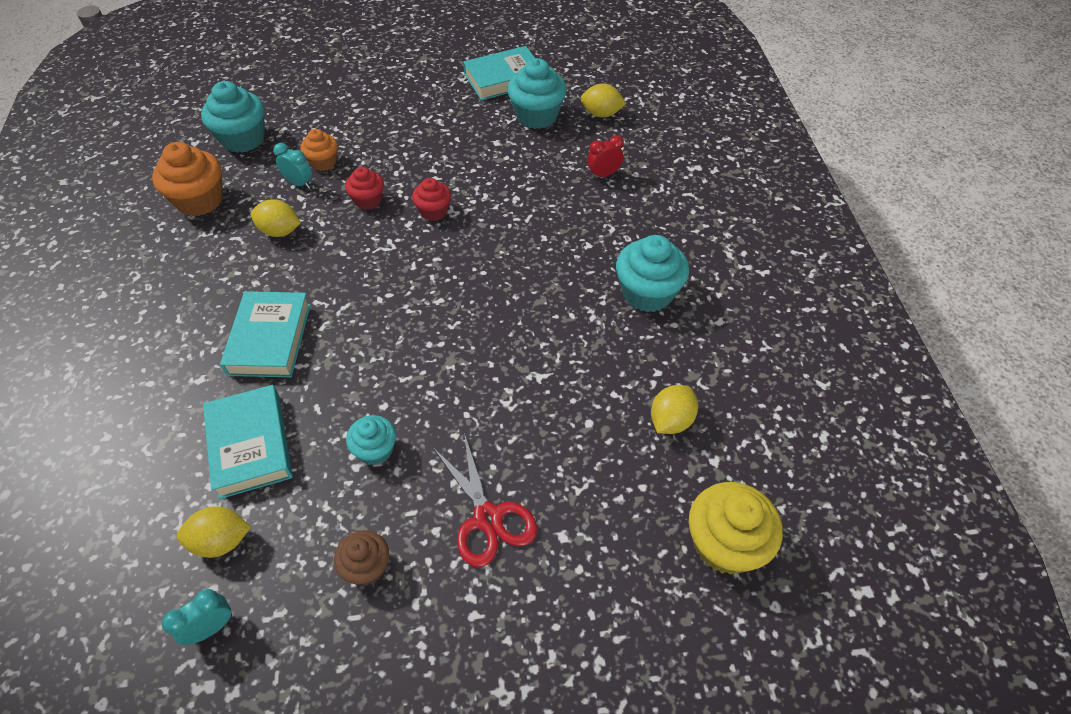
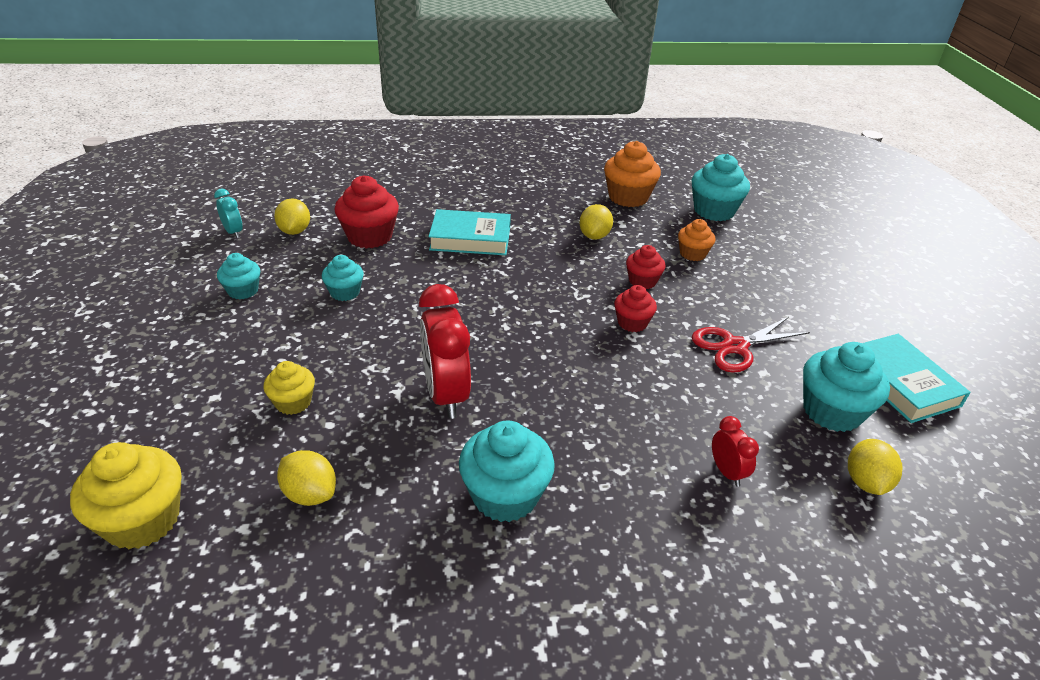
camera: 90 degrees right, 15 degrees down
(250, 445) = (370, 236): turquoise book -> red cupcake
(299, 183) = (659, 242): turquoise clock -> none
(367, 567) = (243, 291): brown cupcake -> turquoise cupcake
(487, 518) = (254, 352): red scissors -> red scissors (735, 346)
(541, 339) = (446, 395): none -> red clock
(563, 459) = (293, 402): none -> yellow cupcake

